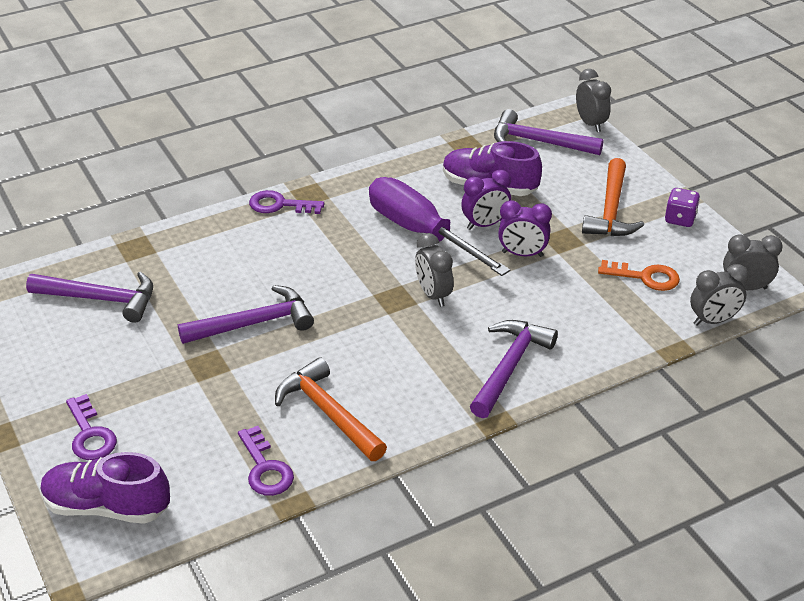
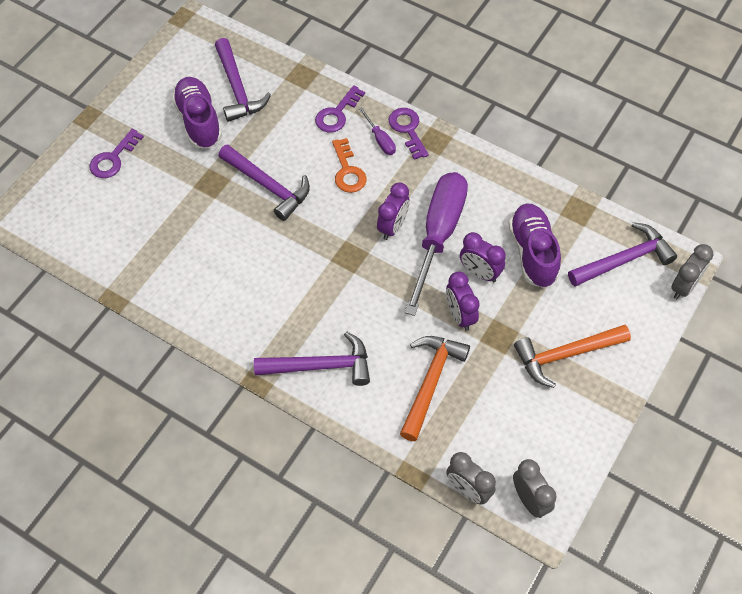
camera: 60 degrees right, 20 degrees up
(107, 507) = (59, 203): purple shoe -> purple shoe (199, 121)
(265, 468) = (136, 268): purple key -> purple key (337, 114)
(274, 226) = (380, 140): none -> purple screwdriver
(328, 413) = (206, 276): orange hammer -> orange hammer (430, 382)
(385, 257) = (392, 227): none -> purple clock
(433, 295) = (370, 278): grey clock -> none
(539, 142) = (624, 260): purple hammer -> purple hammer turned 75 degrees clockwise
(645, 277) = (491, 417): orange key -> orange key (348, 171)
(680, 219) = (592, 413): purple dice -> none

